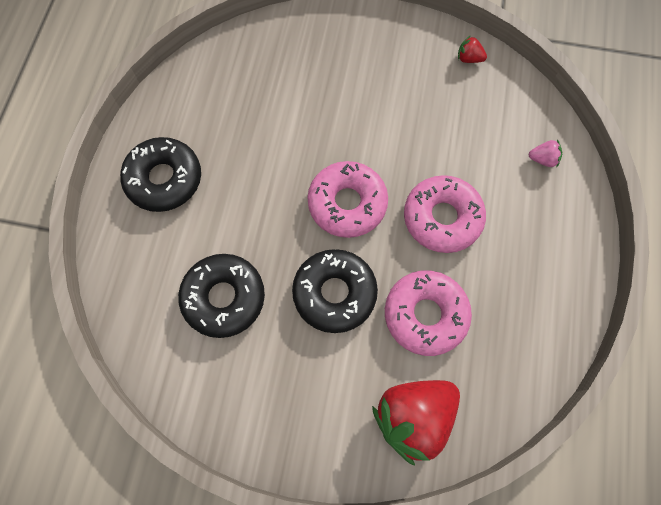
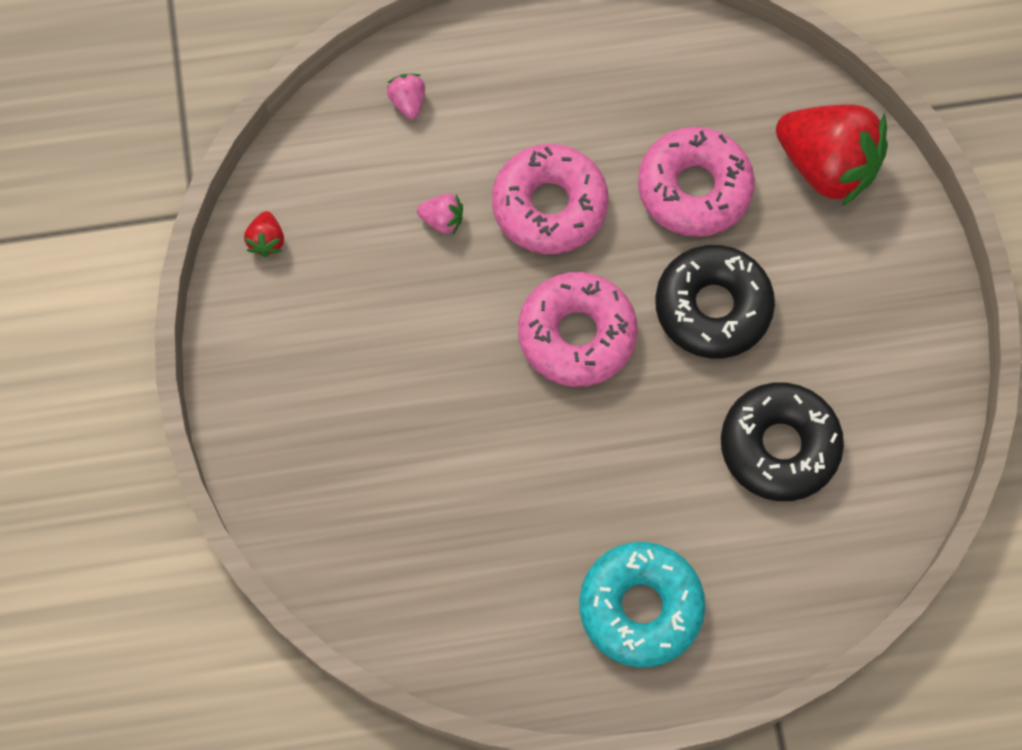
camera: 110 degrees left, 0 degrees up
(164, 179) = (640, 607): black donut -> turquoise donut
(452, 153) = (442, 220): none -> pink strawberry

